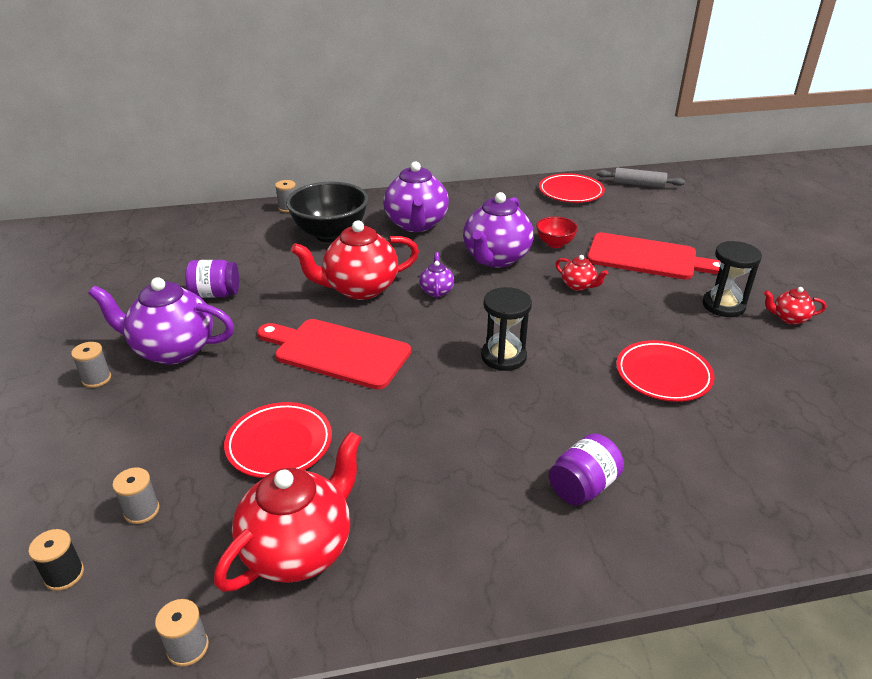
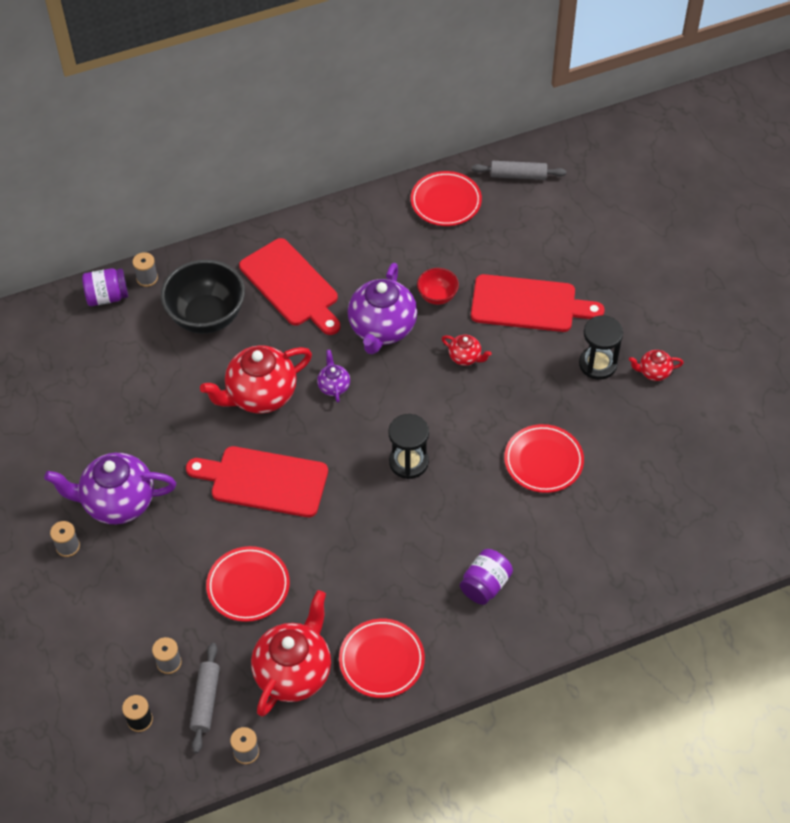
camera: 10 degrees left, 20 degrees up
(165, 565) = (205, 701): none -> grey rolling pin
(215, 294) = (125, 425): purple jar -> purple jar (107, 296)
(416, 224) = (291, 286): purple teapot -> red cutting board
(425, 554) = (381, 660): none -> red plate

